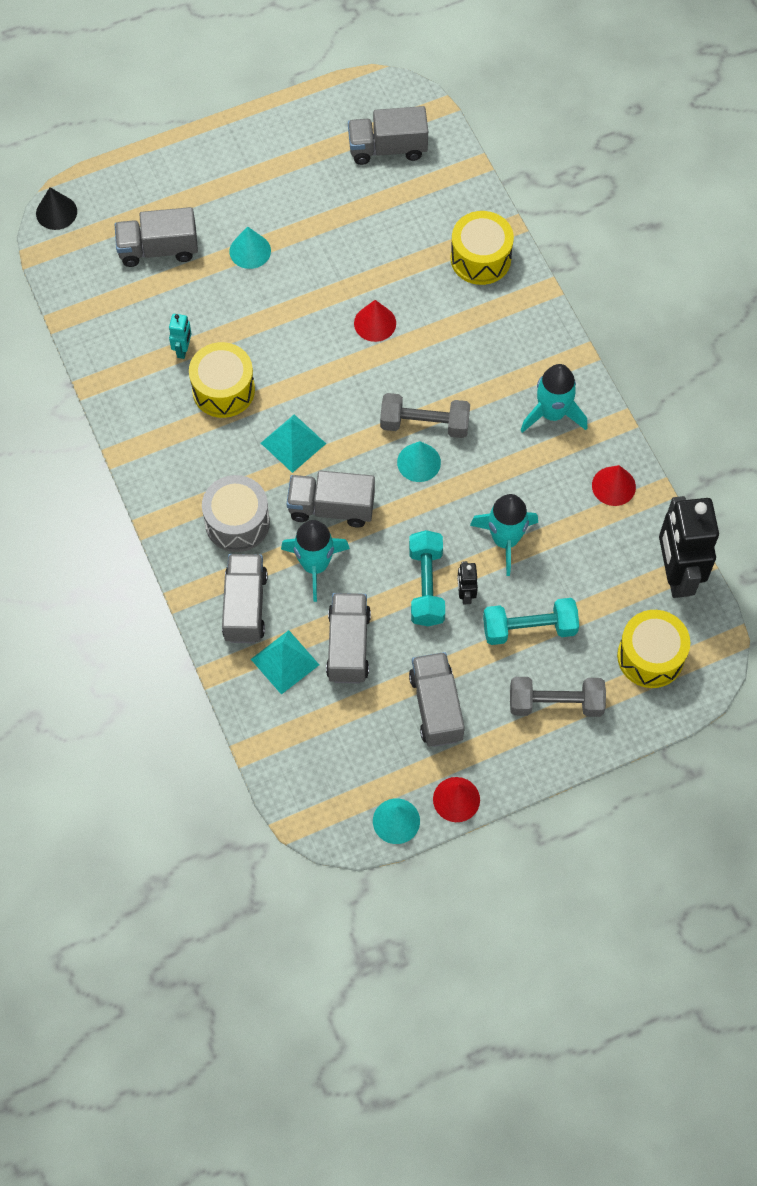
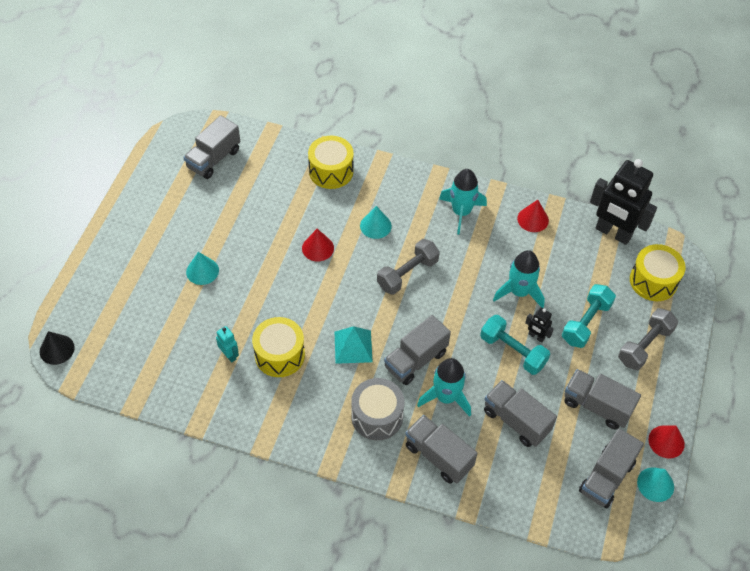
camera: 50 degrees left, 10 degrees down
(158, 249) = (147, 315): grey truck -> grey truck (606, 477)
(285, 662) = (496, 463): turquoise pyramid -> none
(419, 462) = (429, 295): turquoise cone -> turquoise cone (375, 226)

